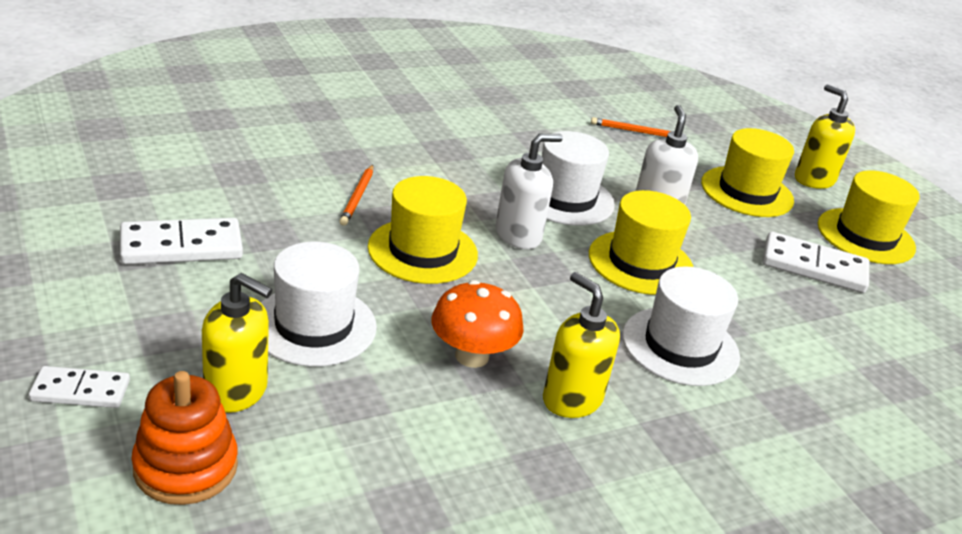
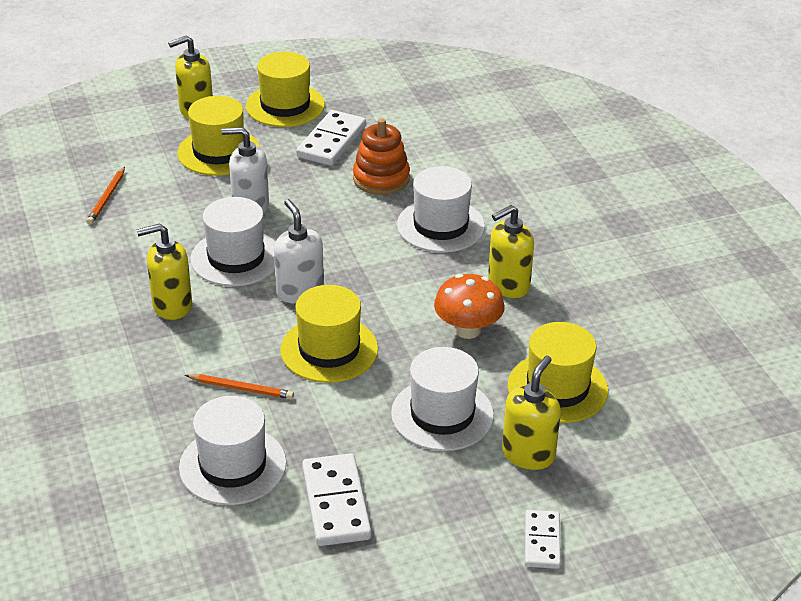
camera: 80 degrees left, 5 degrees up
(185, 467) = (610, 474): orange stacking toy -> orange stacking toy (381, 179)
(246, 190) = (233, 465): none -> white hat
(479, 162) = (172, 306): none -> yellow soap dispenser
(640, 263) = (334, 228): yellow hat -> yellow hat (557, 388)

